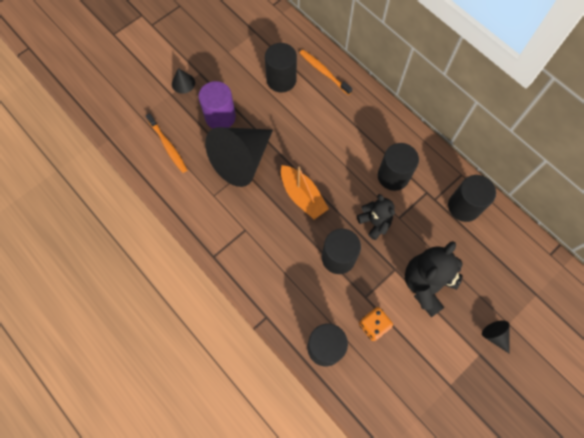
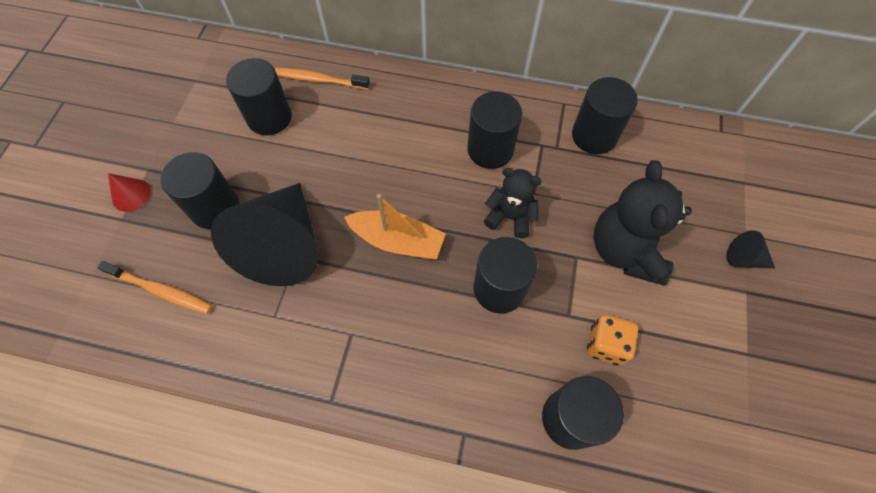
camera: 35 degrees left, 5 degrees down
(183, 83) = (131, 195): black cone -> red cone
(220, 117) = (215, 208): purple cylinder -> black cylinder

